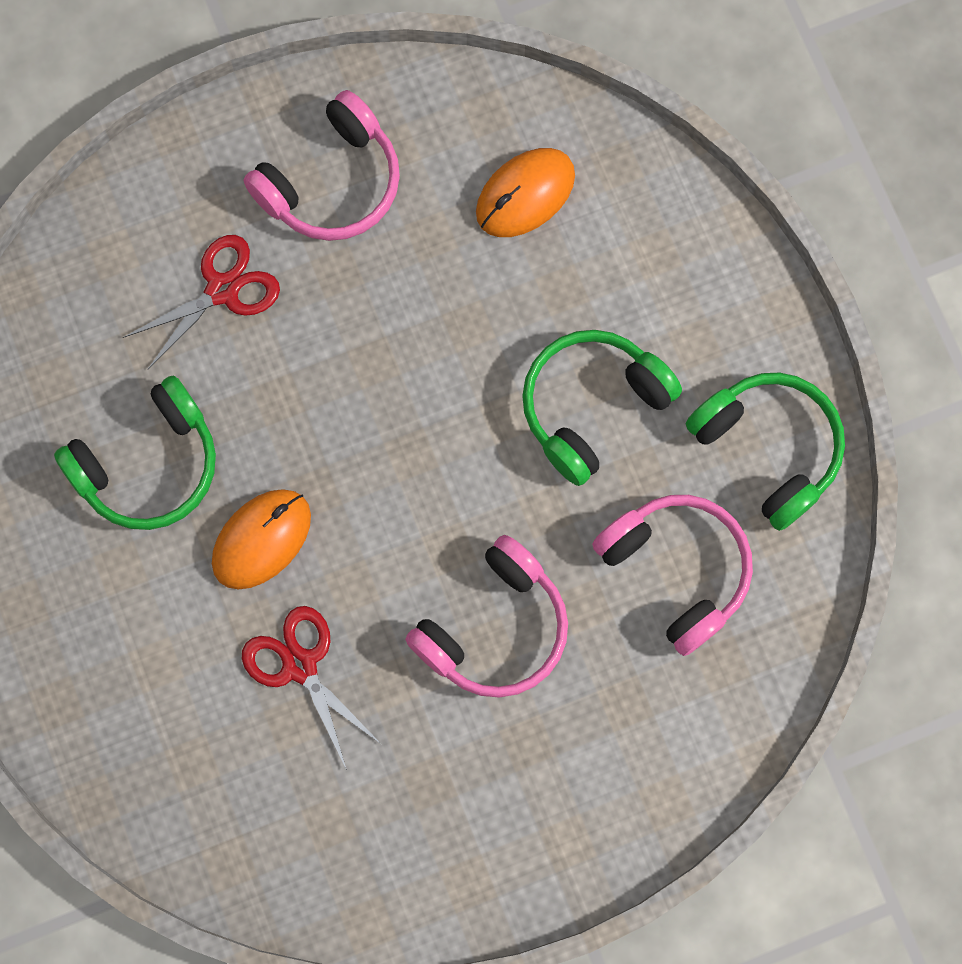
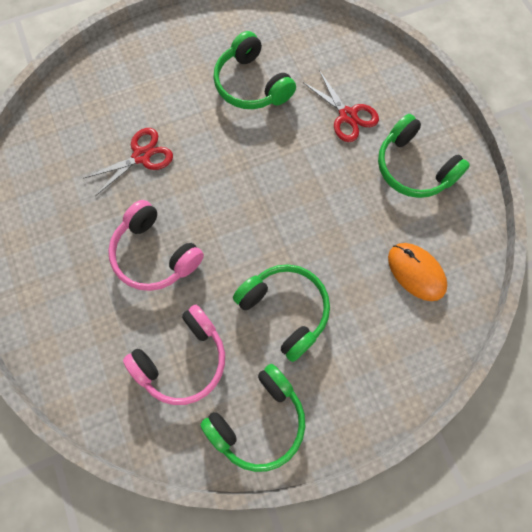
camera: 90 degrees right, 5 degrees down
(261, 539) = (210, 137): orange mouse -> none
(331, 182) = (413, 167): pink headphones -> green headphones

